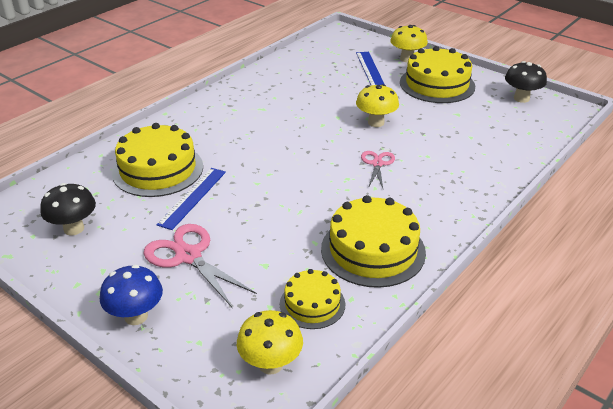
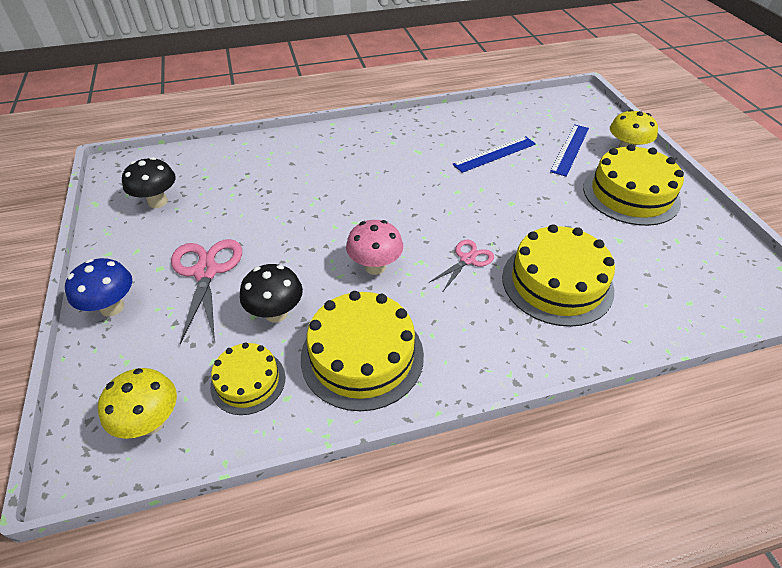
camera: 35 degrees right, 10 degrees up
(158, 169) = (271, 175): yellow cake -> yellow cake (557, 283)
(193, 197) = (268, 216): blue ruler -> blue ruler (495, 154)
(319, 195) = (375, 267): none -> pink mushroom
(376, 122) = (514, 212): yellow mushroom -> none
(521, 98) = (724, 254): black mushroom -> black mushroom (276, 313)

